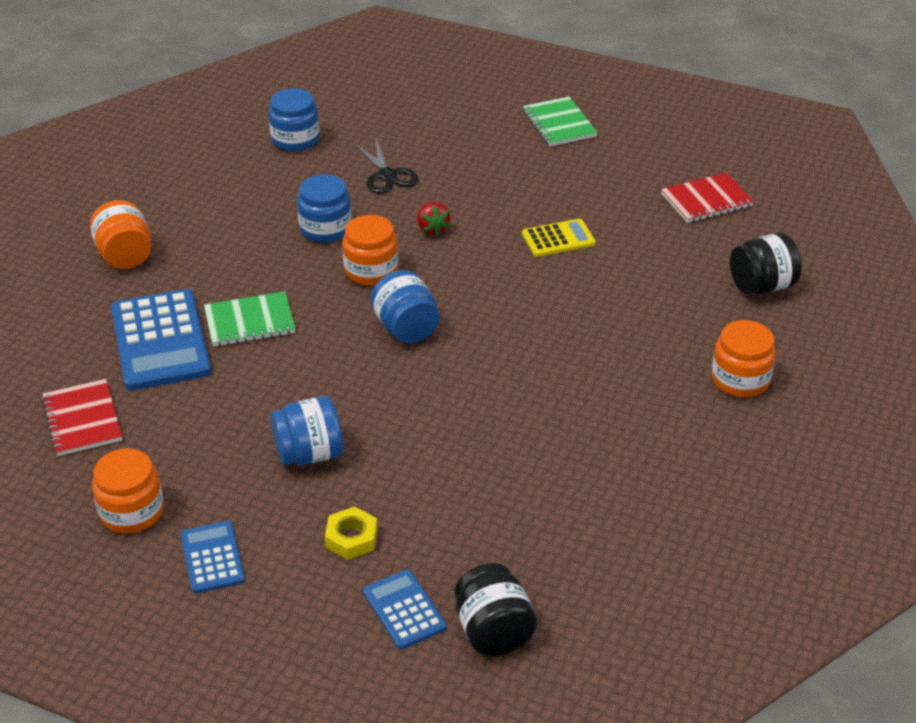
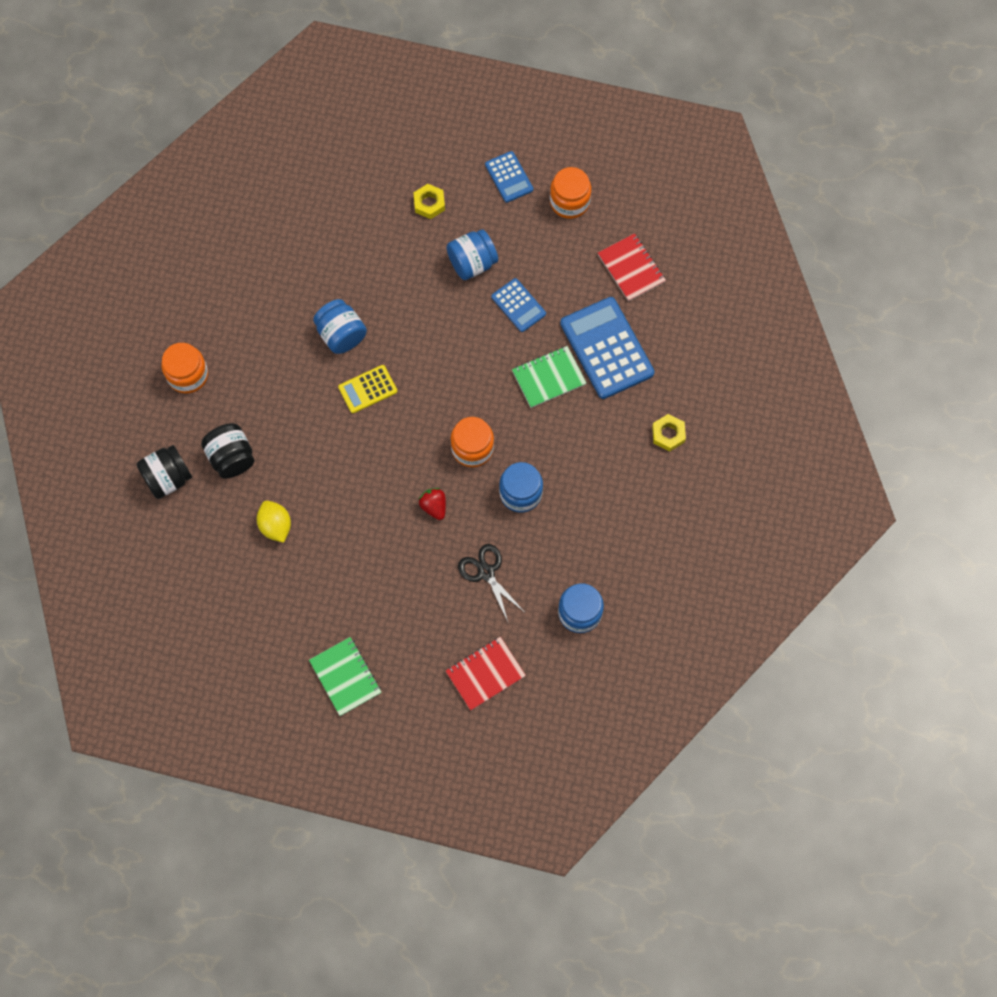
camera: 170 degrees right, 30 degrees up
(125, 256) = (668, 434): orange jar -> yellow nut
(404, 610) = (387, 160): blue calculator -> blue calculator (518, 305)
(406, 328) = (432, 389): blue jar -> blue jar (341, 335)
(493, 631) = (334, 154): black jar -> black jar (231, 458)
(558, 239) = (330, 510): yellow calculator -> yellow calculator (368, 389)
(626, 233) = (275, 526): none -> yellow lemon
(706, 200) = (210, 581): red notebook -> red notebook (485, 674)

